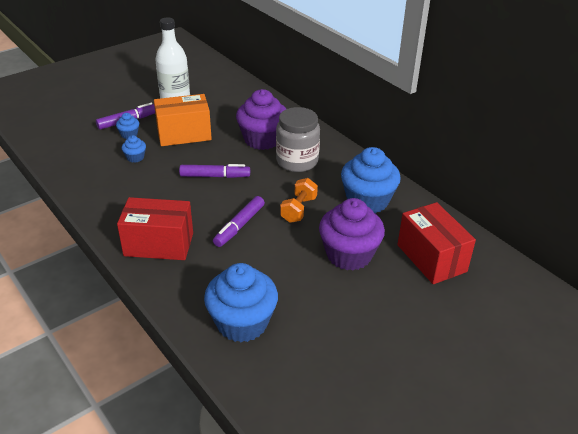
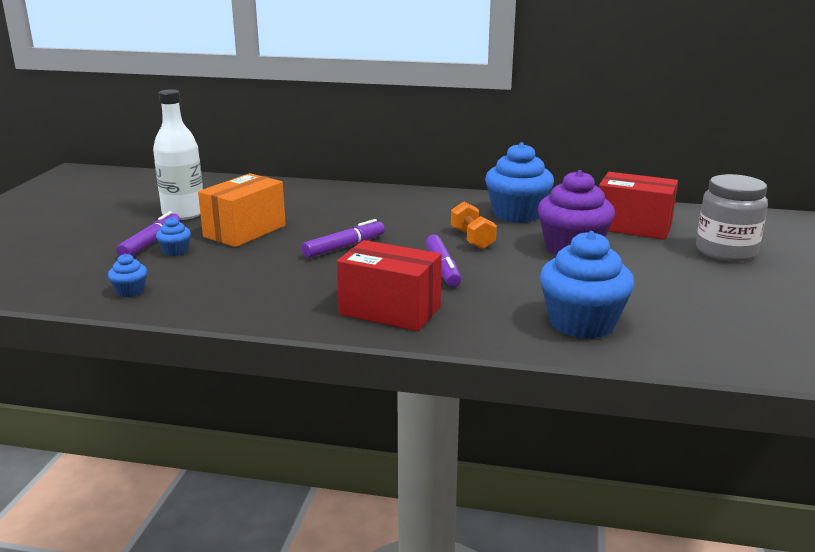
camera: 40 degrees left, 15 degrees down
(135, 157) = (222, 264): blue cupcake -> blue cupcake (130, 291)
(159, 244) = (390, 311): red box -> red box turned 60 degrees clockwise
(262, 139) = (339, 209): purple cupcake -> none
(297, 161) = (404, 212): grey jar -> grey jar (726, 251)

